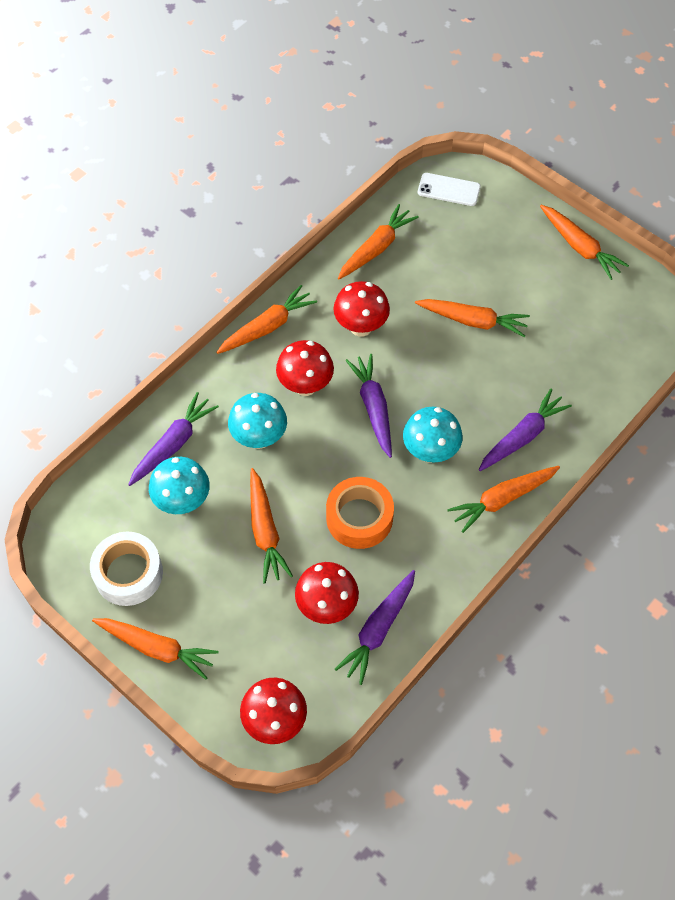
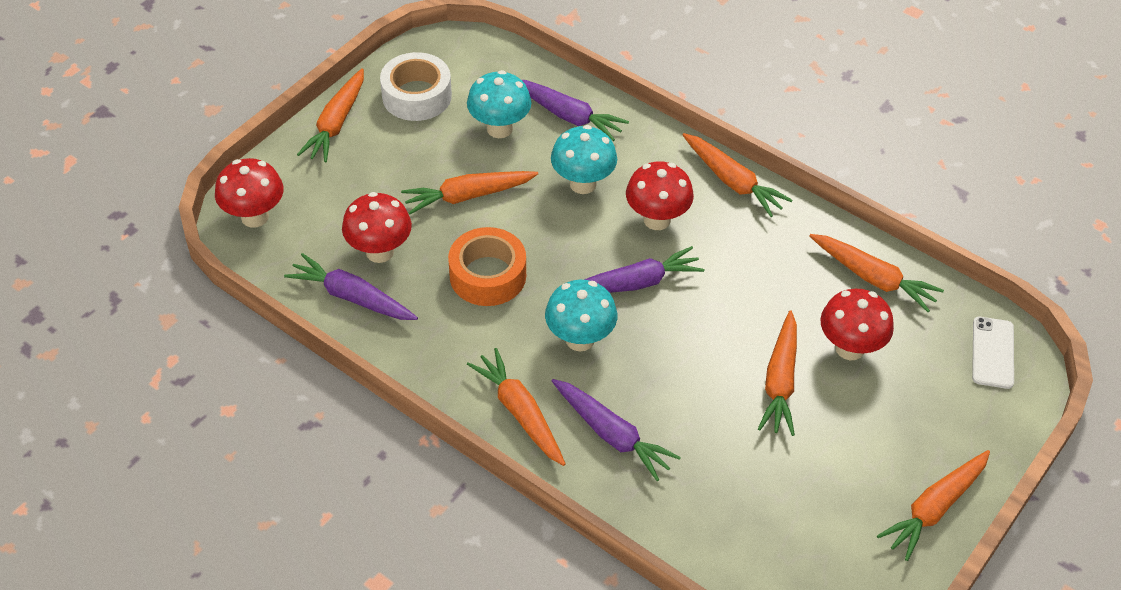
camera: 85 degrees right, 10 degrees down
(361, 327) = (749, 267): red mushroom -> red mushroom (849, 348)

